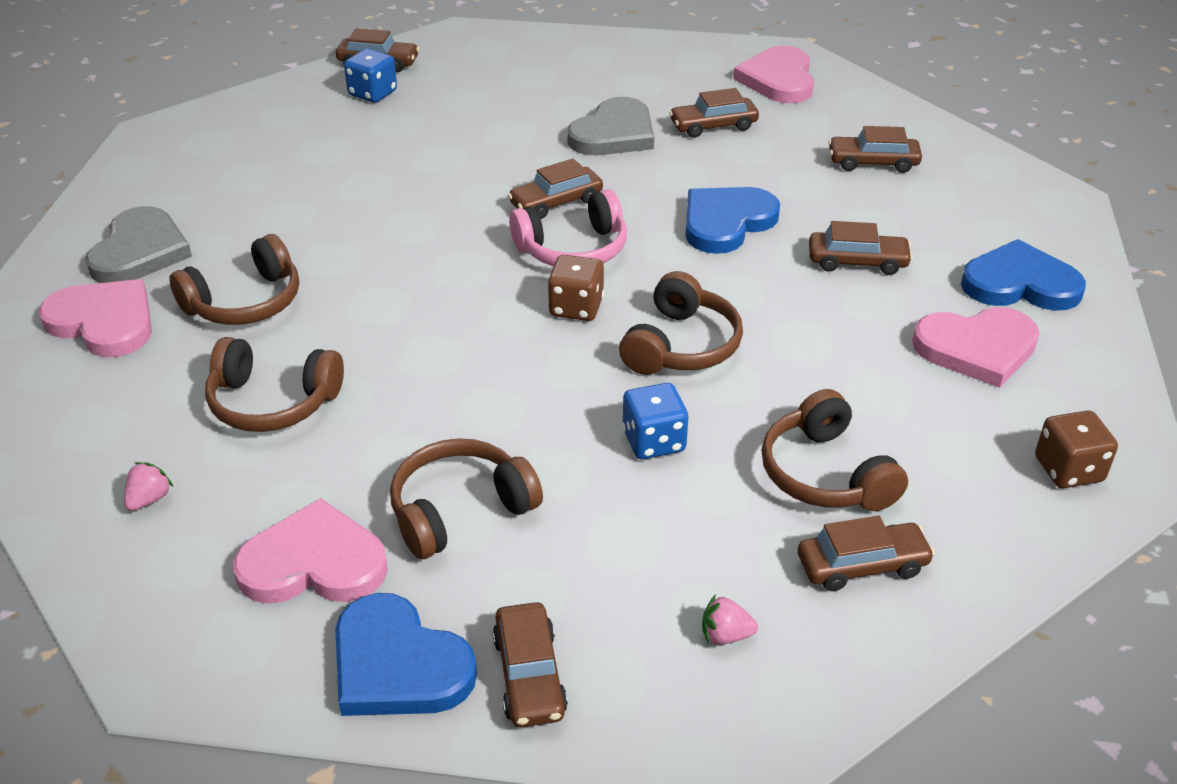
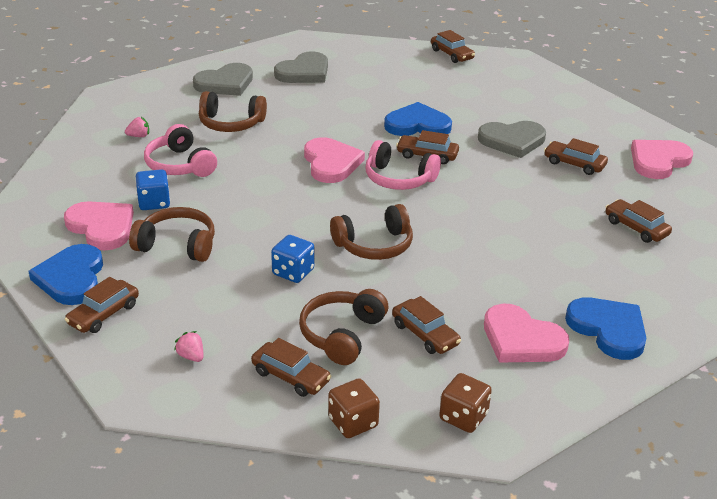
camera: 45 degrees right, 5 degrees down
(104, 322) = (172, 102): pink heart -> pink heart (331, 163)
(149, 499) = (89, 171): pink strawberry -> pink strawberry (139, 136)
(228, 178) = (304, 72): none -> grey heart
(272, 402) = (180, 165): brown headphones -> pink headphones
(373, 93) = (425, 66): blue dice -> blue dice (154, 203)
(576, 307) = (356, 202): brown dice -> brown dice (353, 422)
(726, 222) = (496, 209): blue heart -> blue heart (417, 125)
(857, 262) = (532, 265): brown car -> brown car (425, 334)

